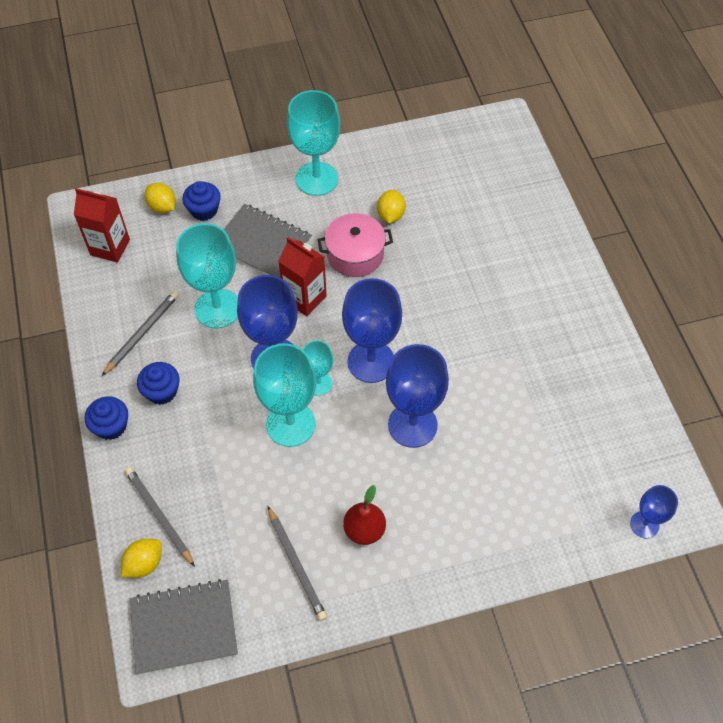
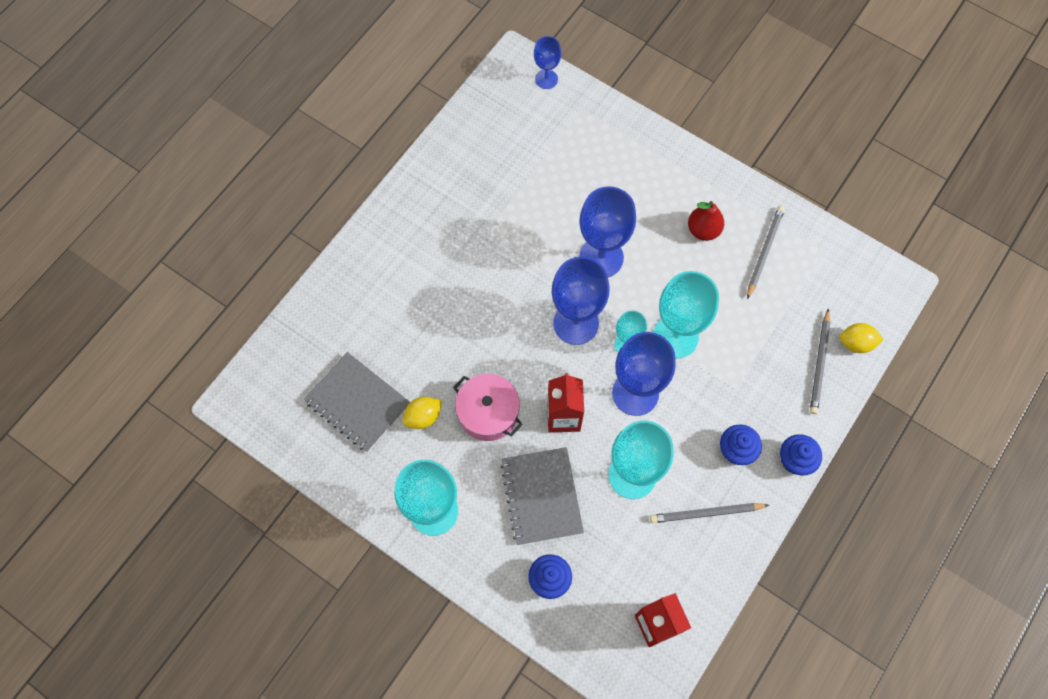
camera: 130 degrees left, 10 degrees up
(162, 207) = (577, 620): yellow lemon -> none
(184, 627) = (865, 283): grey notebook -> grey notebook (357, 403)

